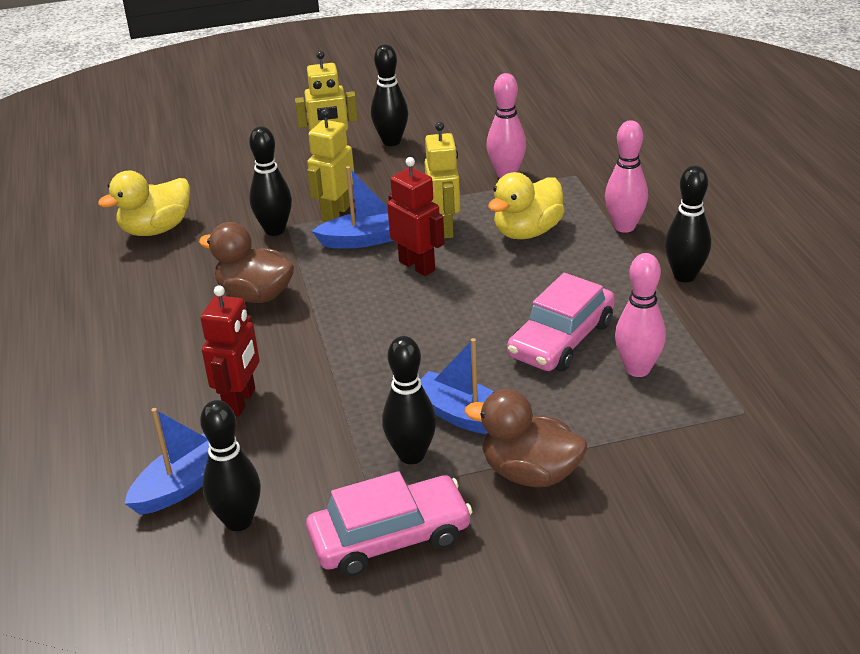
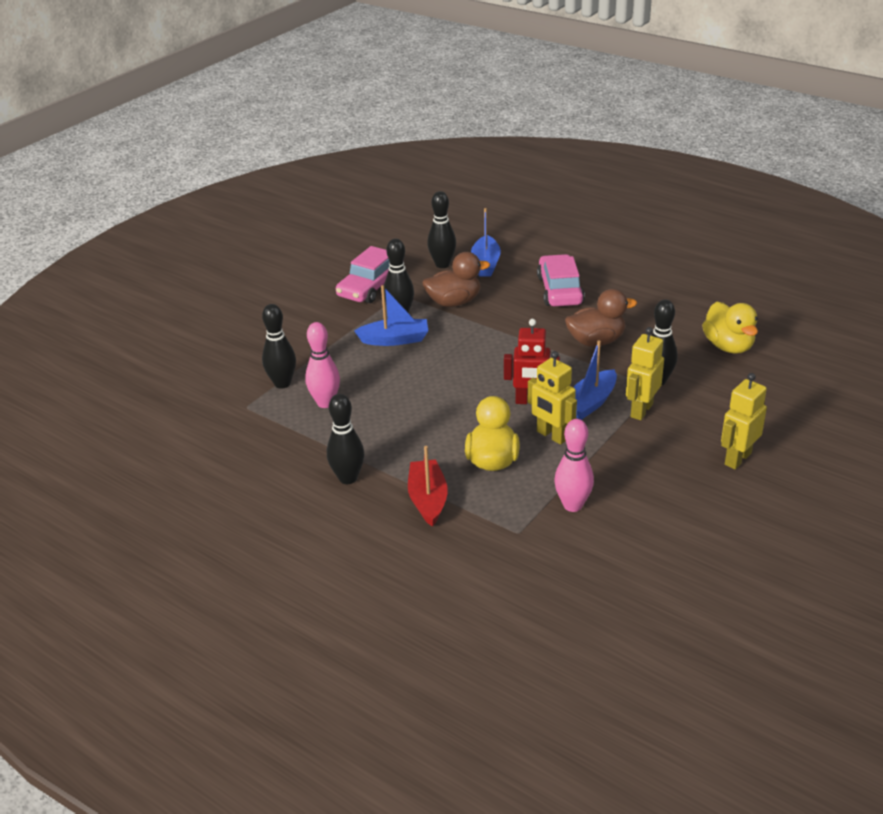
camera: 140 degrees right, 0 degrees up
(156, 229) = (728, 346): yellow duck -> yellow duck turned 150 degrees clockwise
(240, 402) = (514, 297): red robot -> none
(335, 213) = (641, 410): yellow robot -> yellow robot turned 135 degrees counterclockwise
(391, 141) = (708, 492): black bowling pin -> black bowling pin (282, 383)
(530, 473) = (335, 332): brown duck -> brown duck (454, 302)
(561, 339) = (386, 399): pink car -> pink car (560, 290)
(624, 227) = (428, 499): pink bowling pin -> red boat

